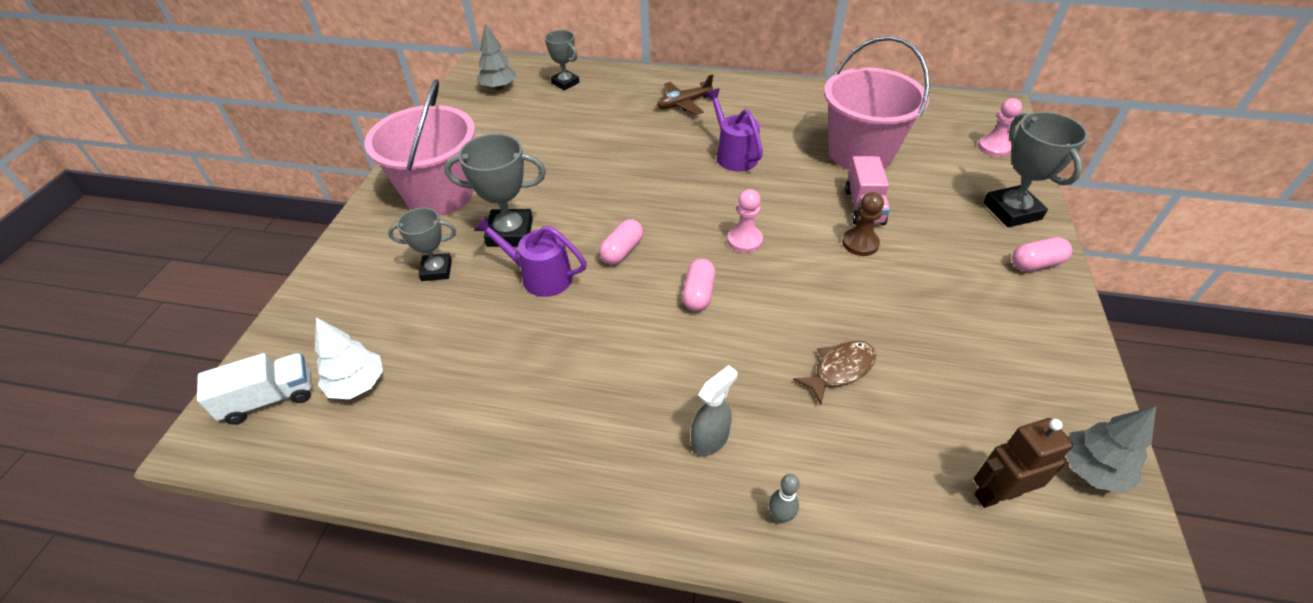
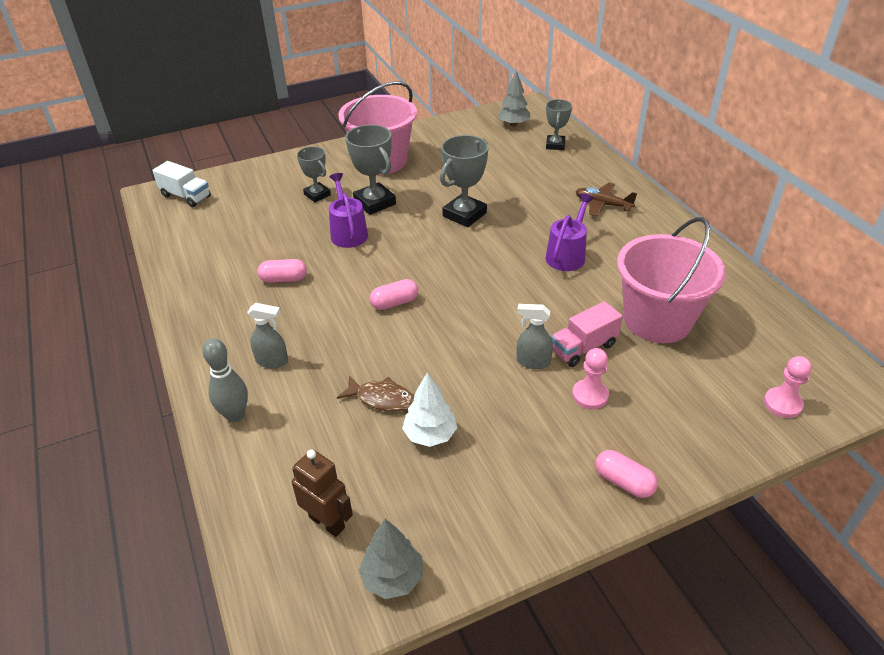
camera: 55 degrees right, 5 degrees down
(357, 384) = (214, 216): white tree -> white tree (430, 435)
(622, 251) = (403, 253): pink capsule -> pink capsule (284, 279)
(744, 240) = (472, 301): pink pawn -> pink pawn (590, 395)
(780, 516) = (235, 415): grey bowling pin -> grey bowling pin, size x1.74
(860, 243) = (532, 362): brown pawn -> grey spray bottle
(1012, 211) = (688, 445): grey trophy -> grey trophy (464, 215)

